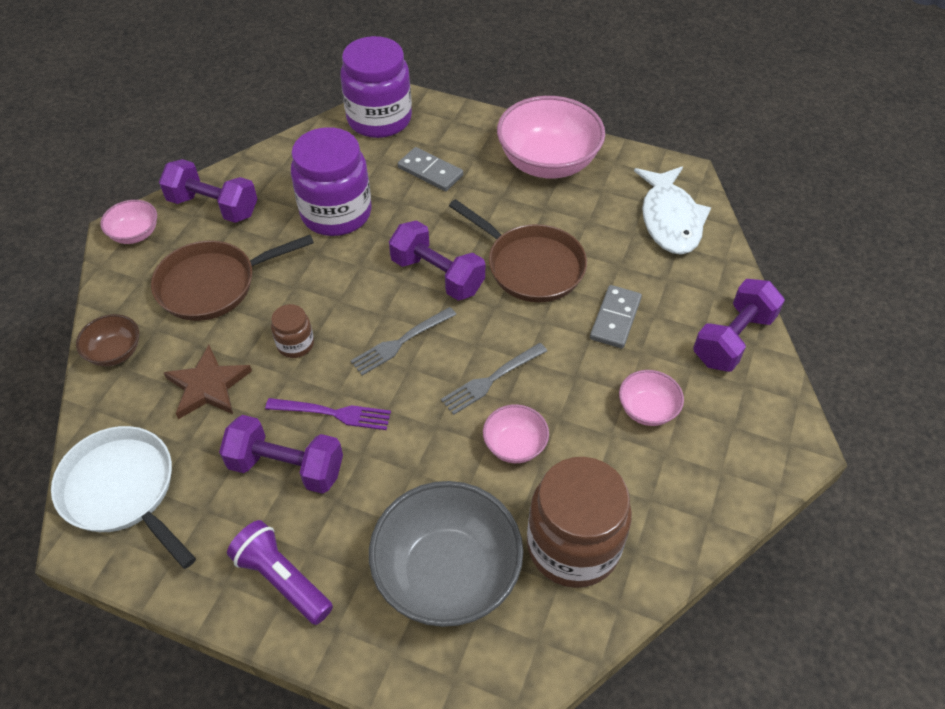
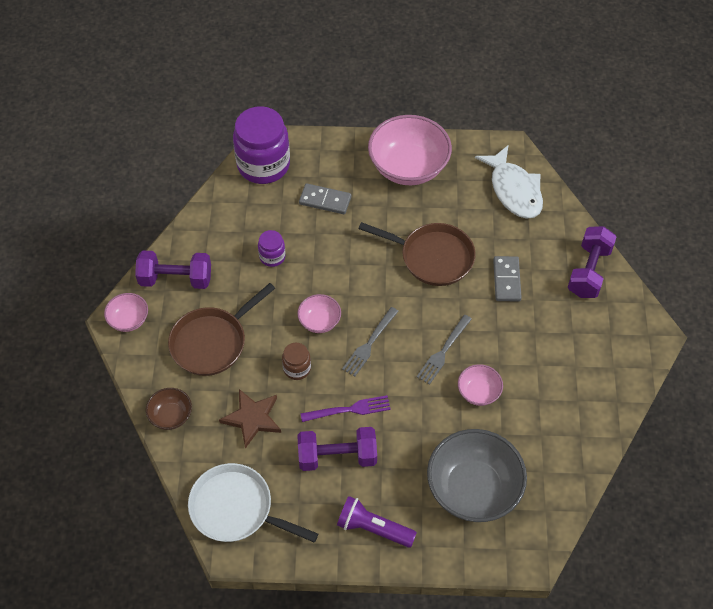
camera: 20 degrees left, 5 degrees up
(336, 213) = (272, 257): purple jar -> purple jar, size x0.47
(437, 275) = (370, 284): purple dumbbell -> none
(573, 546) = (542, 445): brown jar -> none
(647, 409) = (552, 340): pink bowl -> pink bowl (319, 321)

